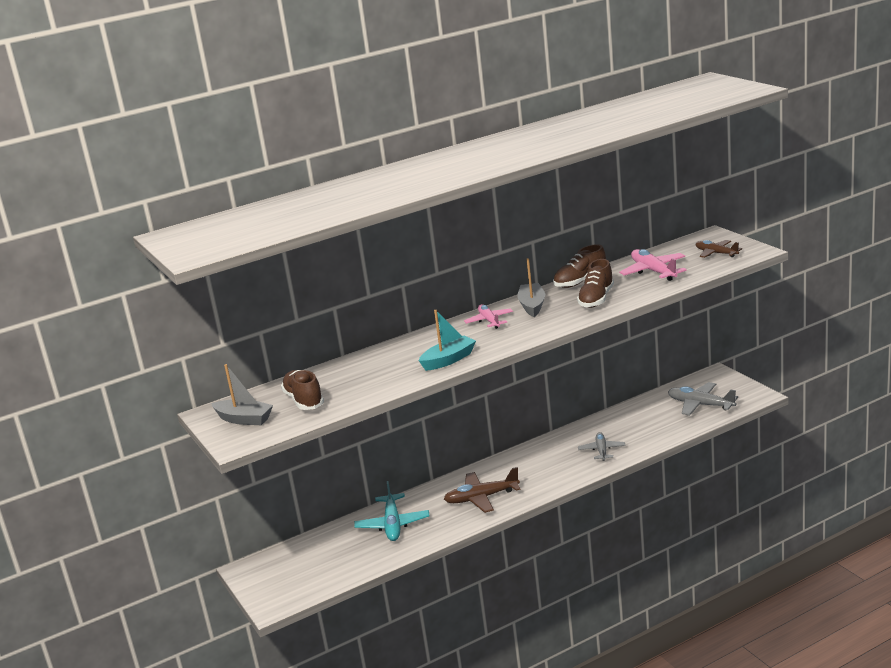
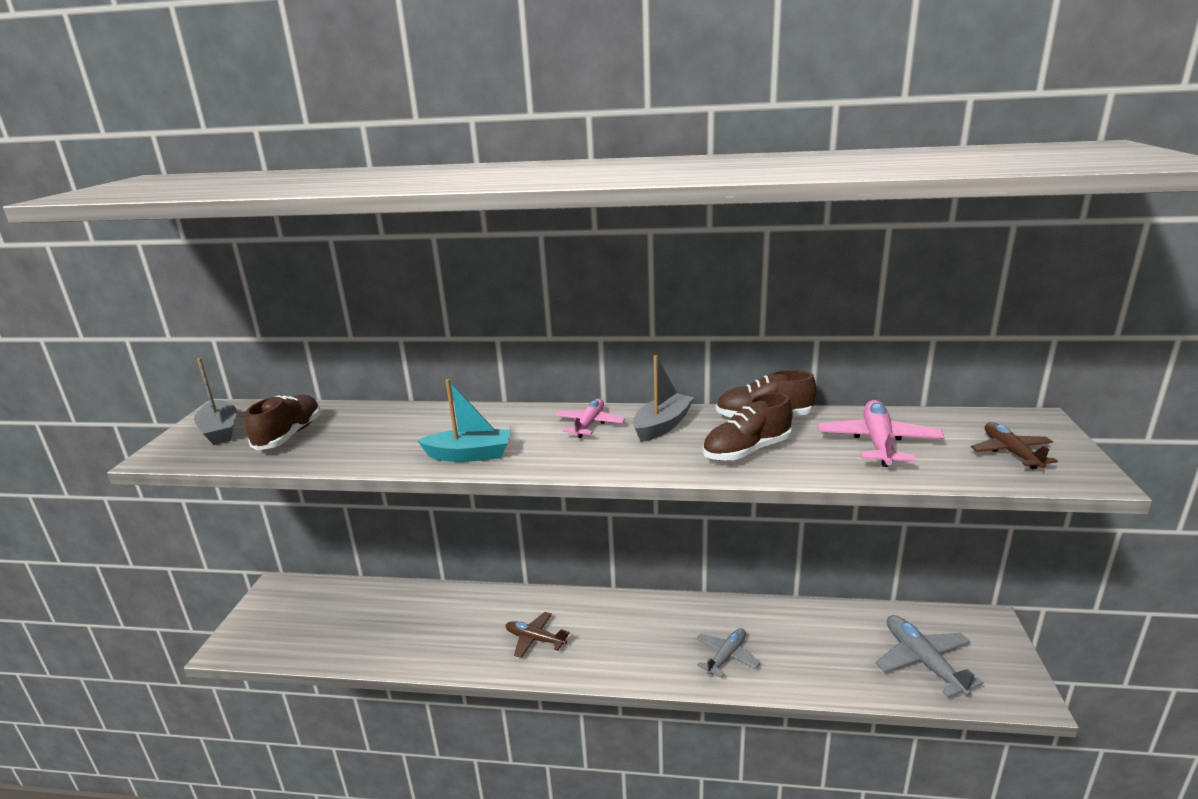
camera: 35 degrees right, 0 degrees up
(393, 524) = (426, 618): turquoise plane -> none
(481, 498) = (535, 639): brown plane -> brown plane, size x0.67

